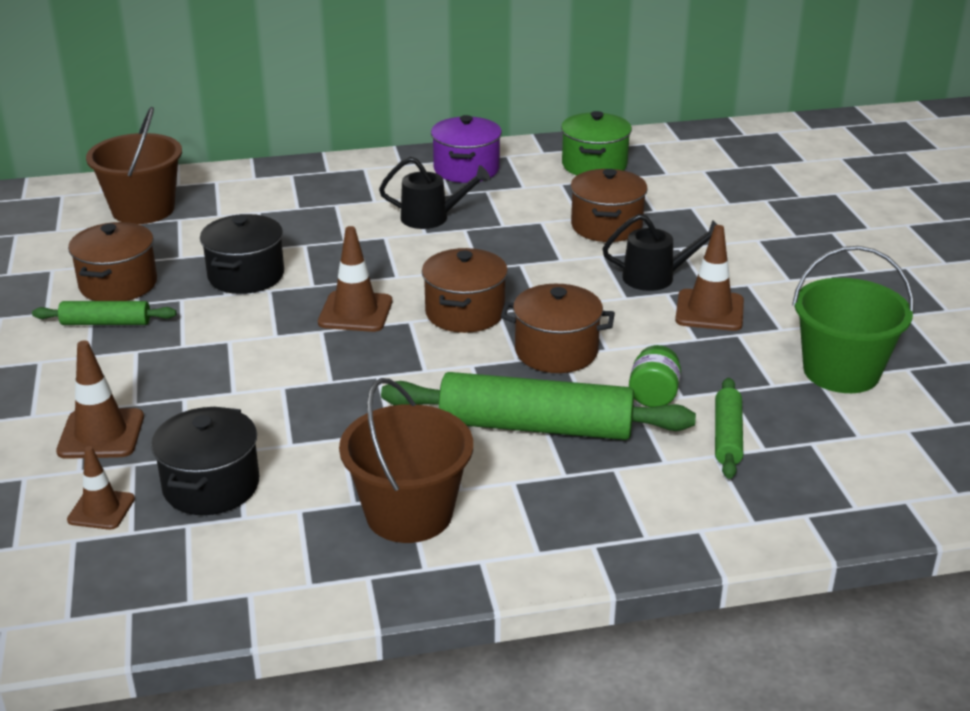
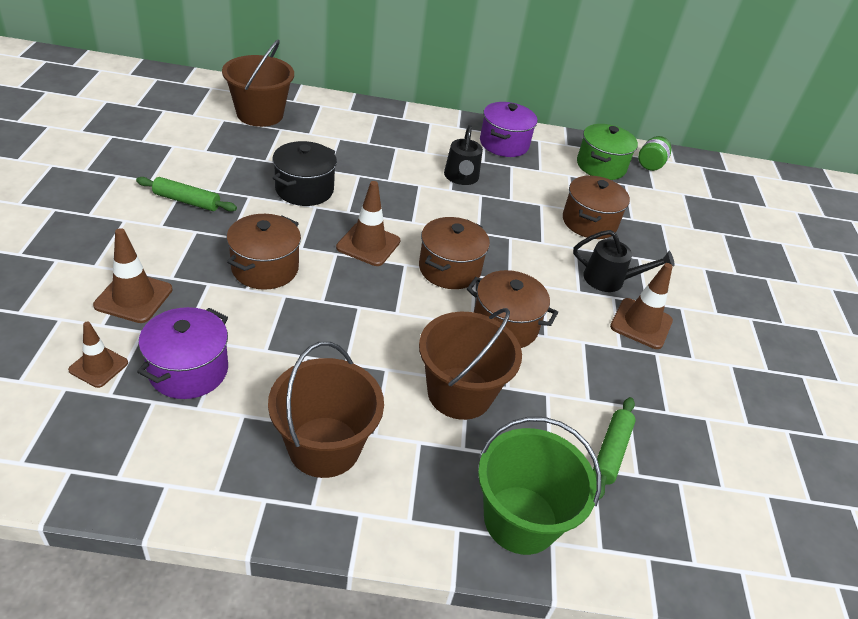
camera: 10 degrees right, 10 degrees up
(118, 284) = (212, 171): brown pot -> brown pot (265, 268)
(211, 486) = (188, 370): black pot -> purple pot
(432, 218) = (461, 178): black watering can -> black watering can turned 75 degrees clockwise
(536, 426) = (459, 393): green rolling pin -> brown bucket
(653, 395) = (565, 392): green jar -> green jar (650, 164)
(841, 371) = (729, 416): green bucket -> green bucket (520, 519)

